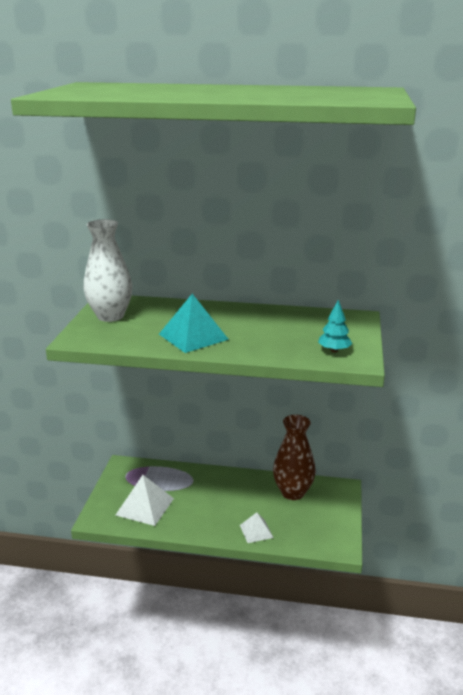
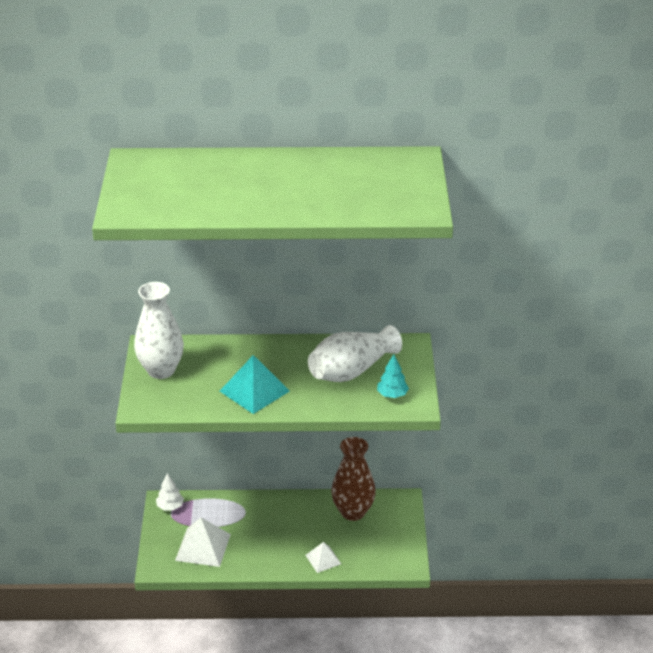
camera: 10 degrees left, 10 degrees up
(127, 469) = (170, 507): none -> white tree
(295, 330) = (351, 371): none -> white vase

